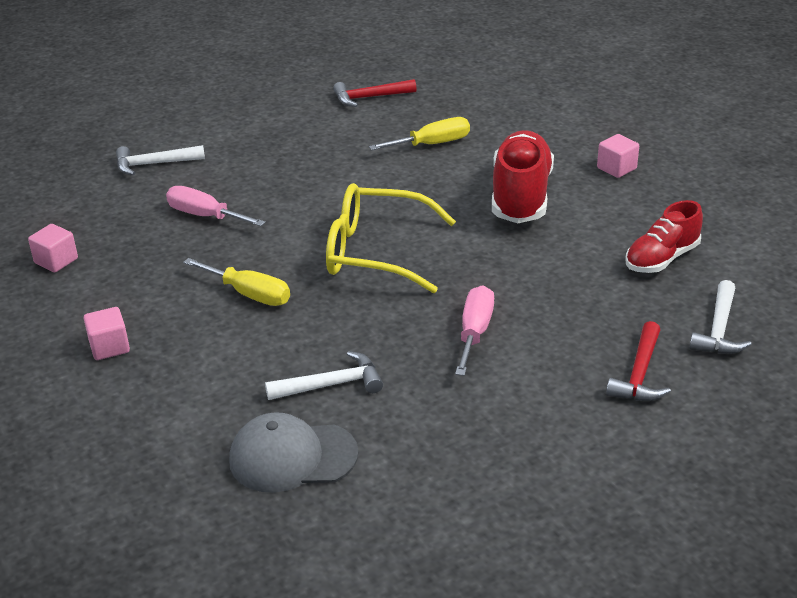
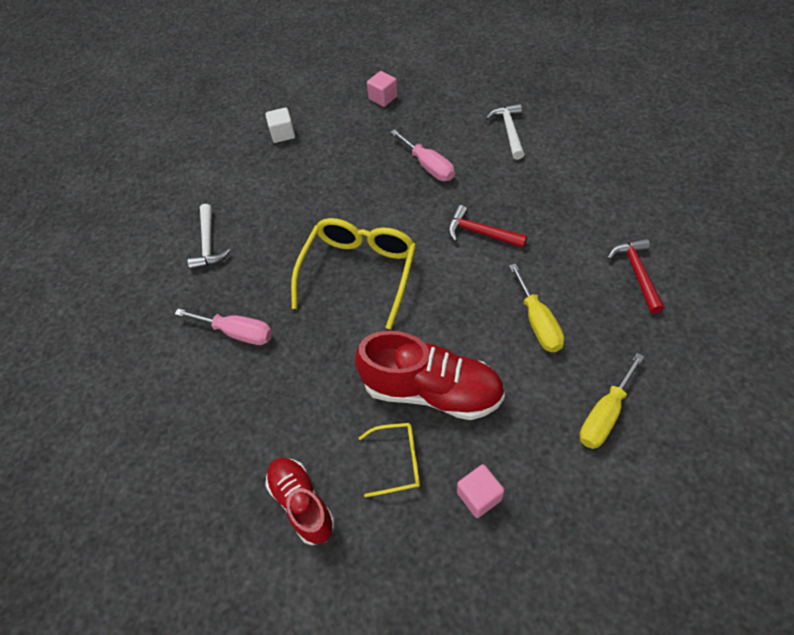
camera: 100 degrees right, 20 degrees up
(109, 347) = (282, 134): pink cube -> white cube
(205, 216) = (428, 166): pink screwdriver -> pink screwdriver turned 105 degrees clockwise
(249, 294) = (321, 197): yellow screwdriver -> yellow screwdriver (604, 415)
(292, 457) = (149, 225): grey cap -> none
(600, 209) = (398, 461): none -> yellow glasses
(640, 374) = (150, 445): red hammer -> red hammer (480, 233)
(719, 329) = (184, 529): white hammer -> none

